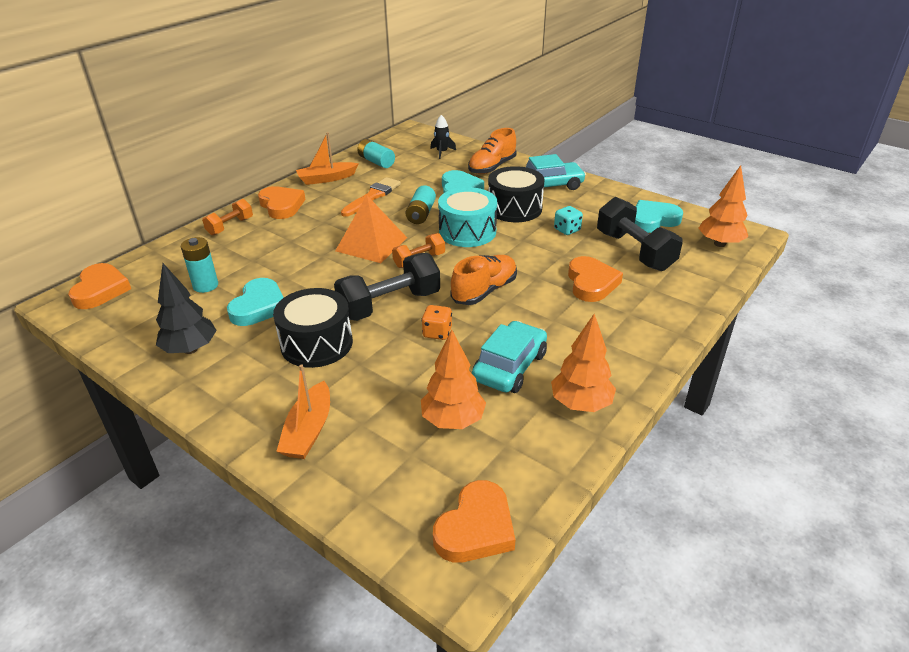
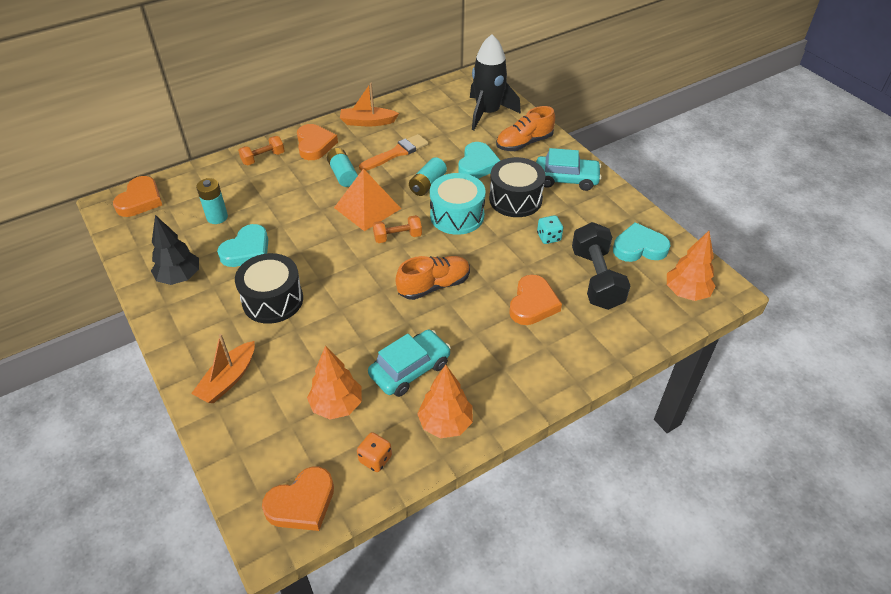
camera: 20 degrees right, 10 degrees up
(376, 162) = (421, 111): turquoise battery -> turquoise battery (343, 174)
(389, 305) = (348, 278): black dumbbell -> none
(437, 333) = (371, 318): orange dice -> orange dice (375, 459)
(442, 152) = (488, 113): black rocket -> black rocket, size x2.21

